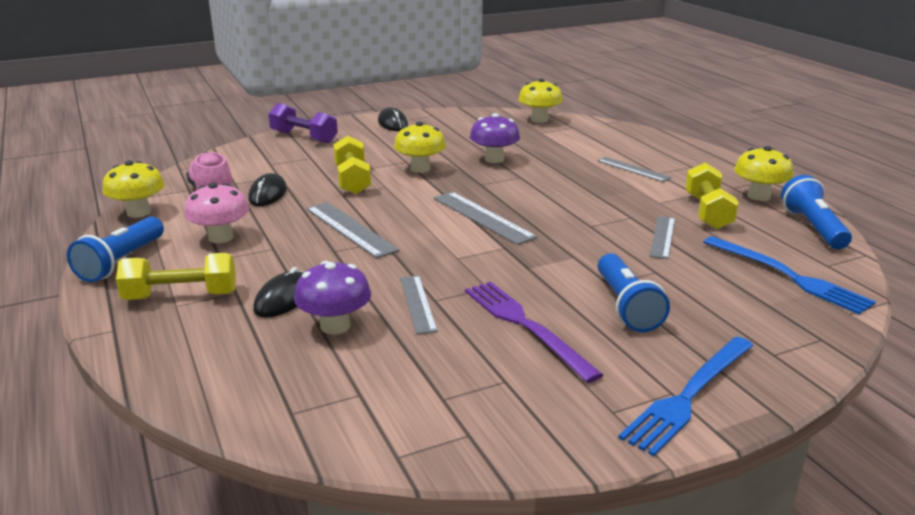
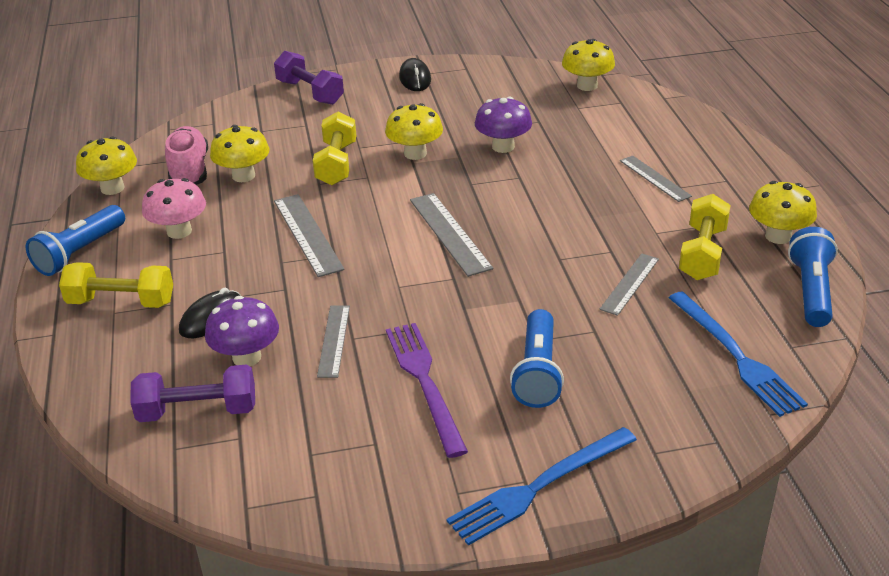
camera: 15 degrees right, 10 degrees up
(268, 194) = (243, 176): black mouse -> yellow mushroom
(303, 377) = (198, 411): none -> purple dumbbell

